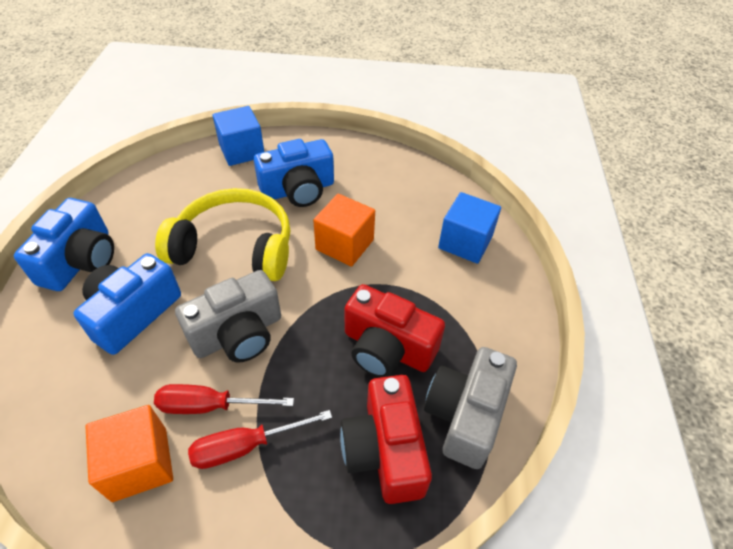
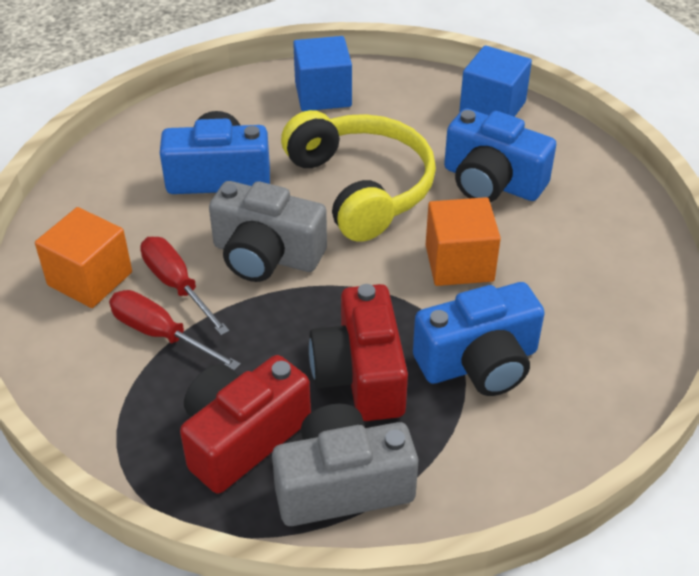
camera: 55 degrees right, 5 degrees down
(81, 261) = (238, 107): blue camera -> blue camera (479, 363)
(465, 242) = (588, 364): blue cube -> blue cube (323, 94)

